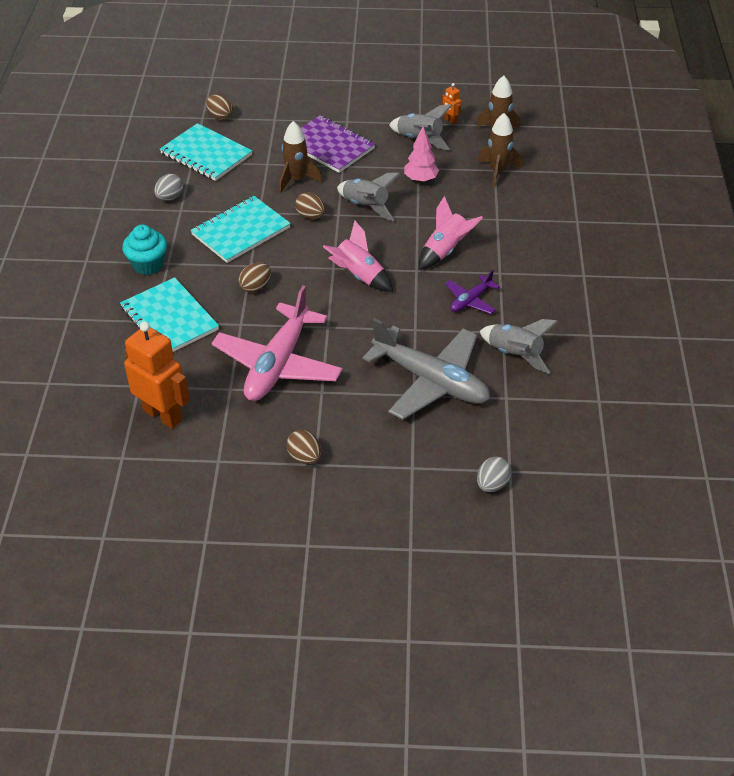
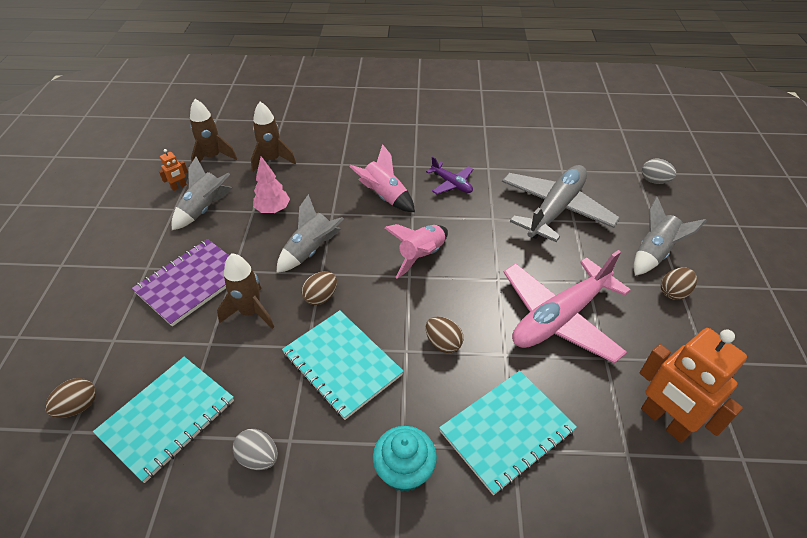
camera: 90 degrees left, 0 degrees up
(163, 415) = (664, 421): orange robot -> orange robot turned 75 degrees counterclockwise
(278, 364) = (560, 317): pink plane -> pink plane turned 120 degrees clockwise
(514, 354) = (513, 163): grey rocket -> grey rocket (654, 253)

